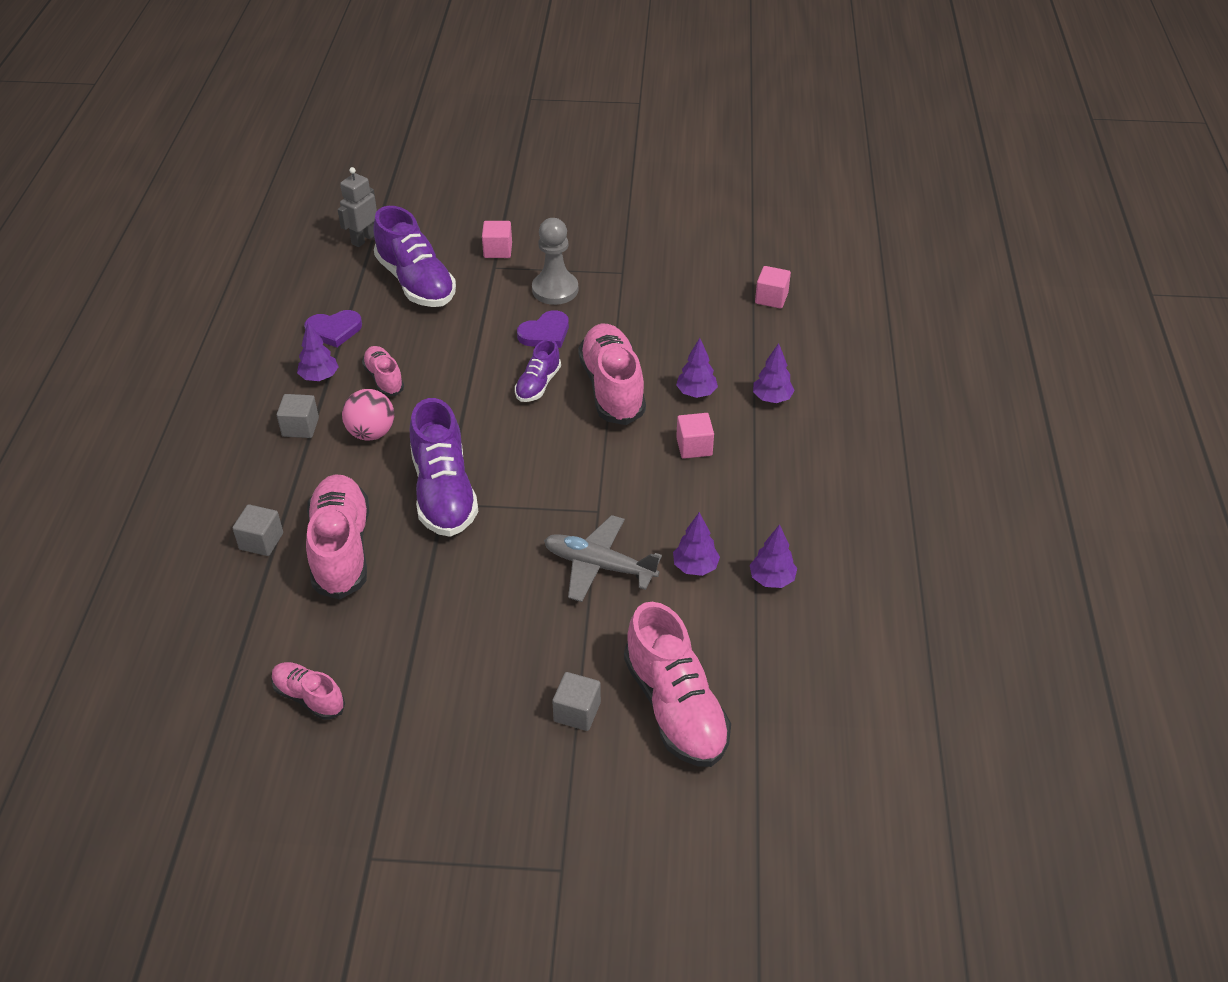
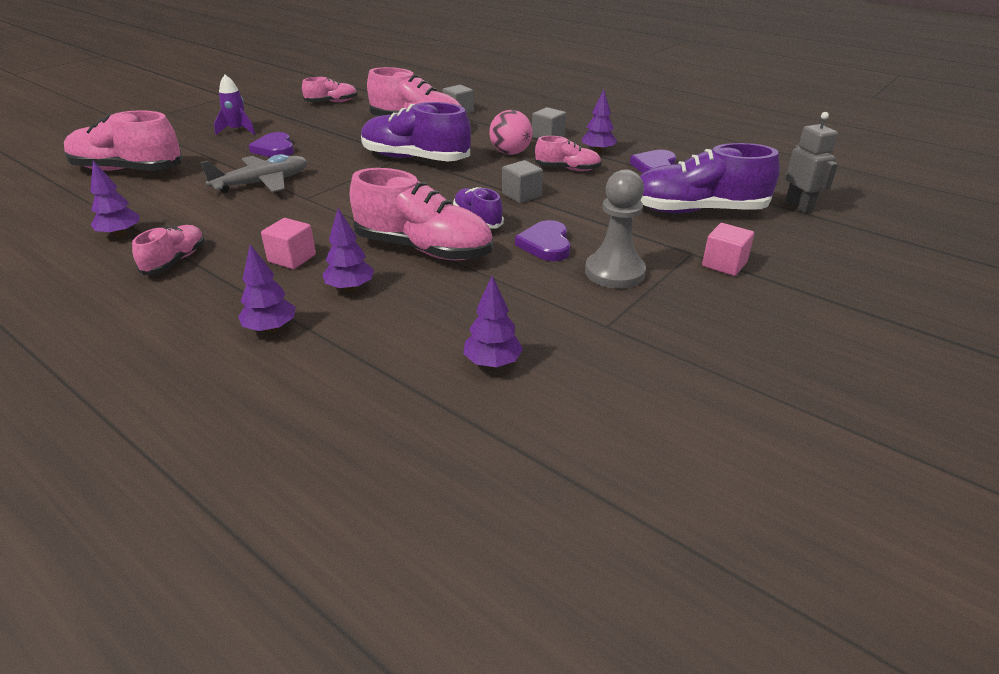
camera: 125 degrees right, 10 degrees down
(488, 712) = (238, 130): none -> purple rocket
(512, 626) = (275, 149): none -> purple heart
(577, 712) = (188, 148): grey cube -> grey cube (521, 195)
(695, 567) = (192, 212): purple tree -> purple tree (492, 363)
(764, 508) = (175, 261): none -> pink shoe
(771, 298) = (423, 423): pink cube -> none

